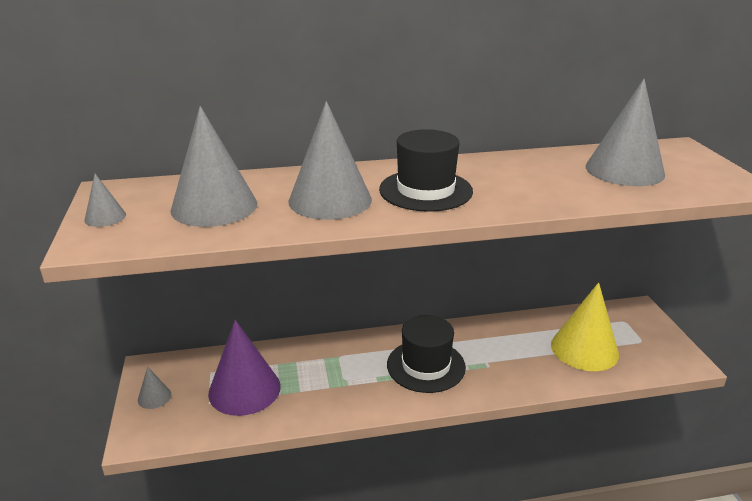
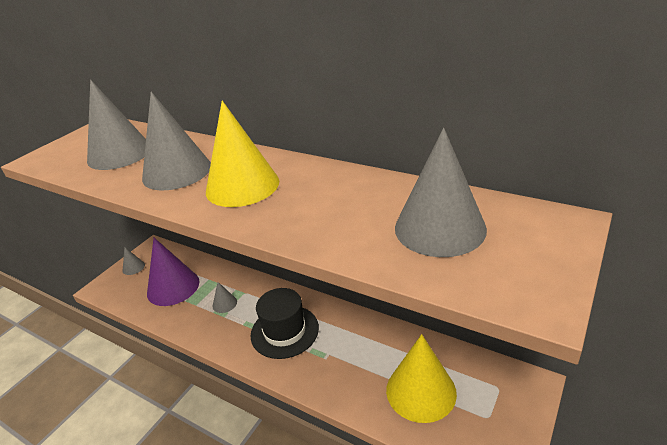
camera: 45 degrees right, 5 degrees up
(105, 217) = (70, 143): grey cone -> grey cone (224, 303)
(425, 190) = (242, 186): black hat -> yellow cone

